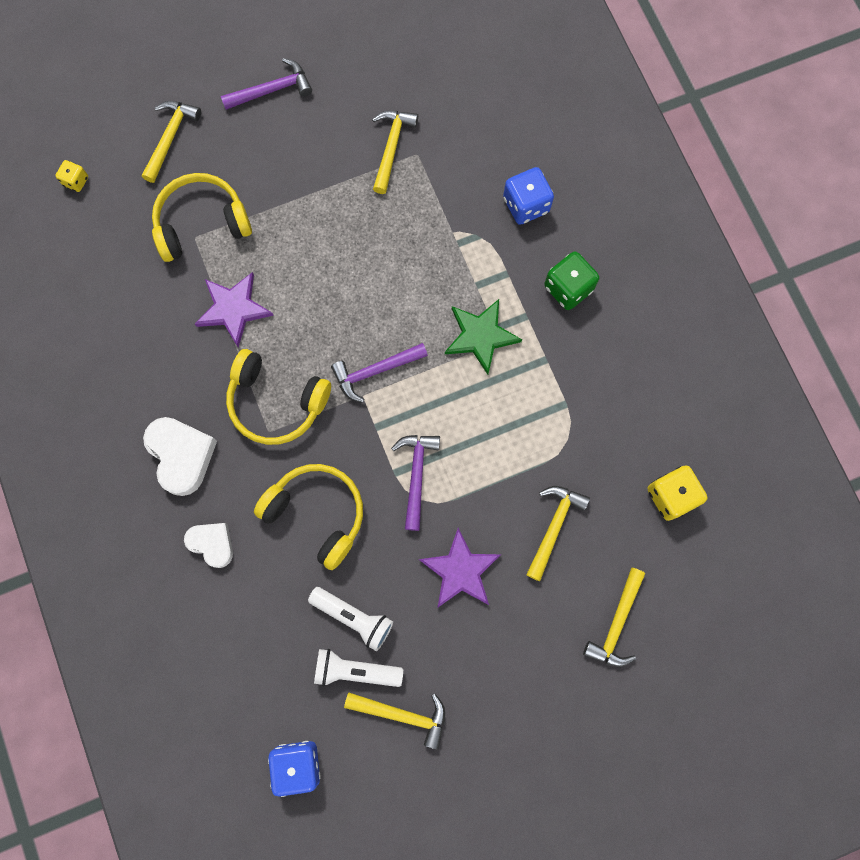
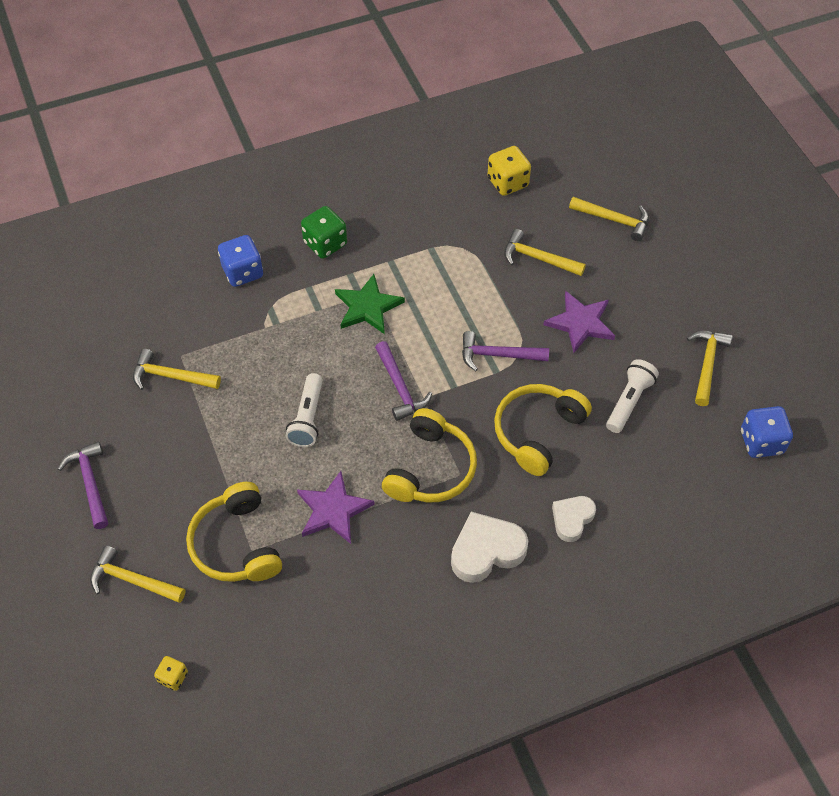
camera: 90 degrees left, 20 degrees down
(355, 670) = (674, 399): white flashlight -> white flashlight (307, 418)

